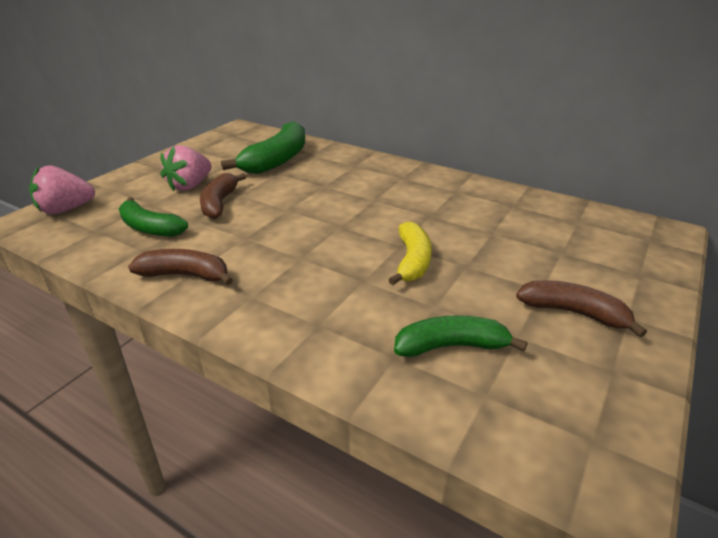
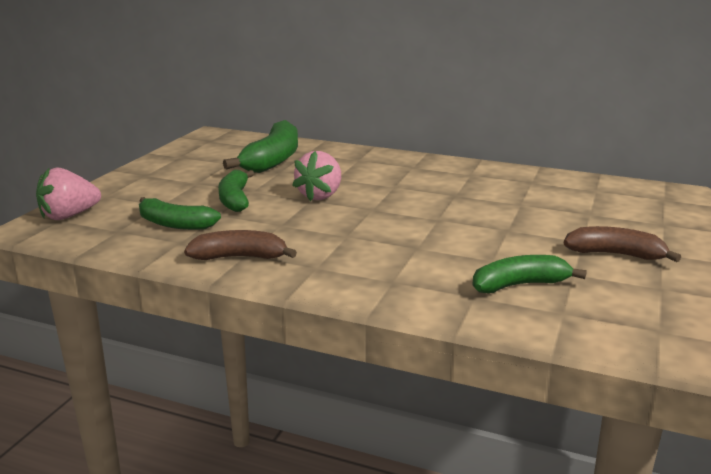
camera: 10 degrees left, 10 degrees down
(190, 186) = (192, 187): pink strawberry -> pink strawberry (320, 195)
(219, 203) = (235, 199): brown banana -> green banana
(412, 261) = (456, 230): yellow banana -> none

